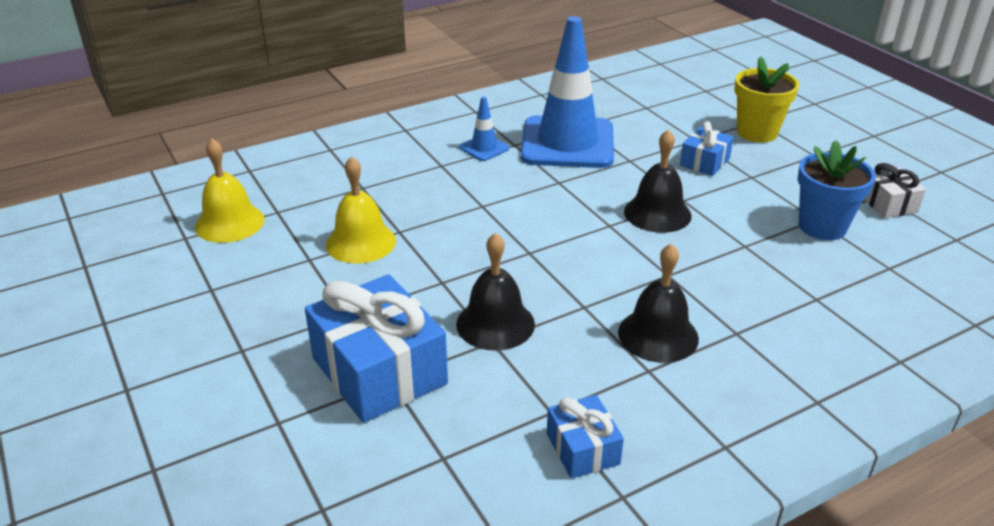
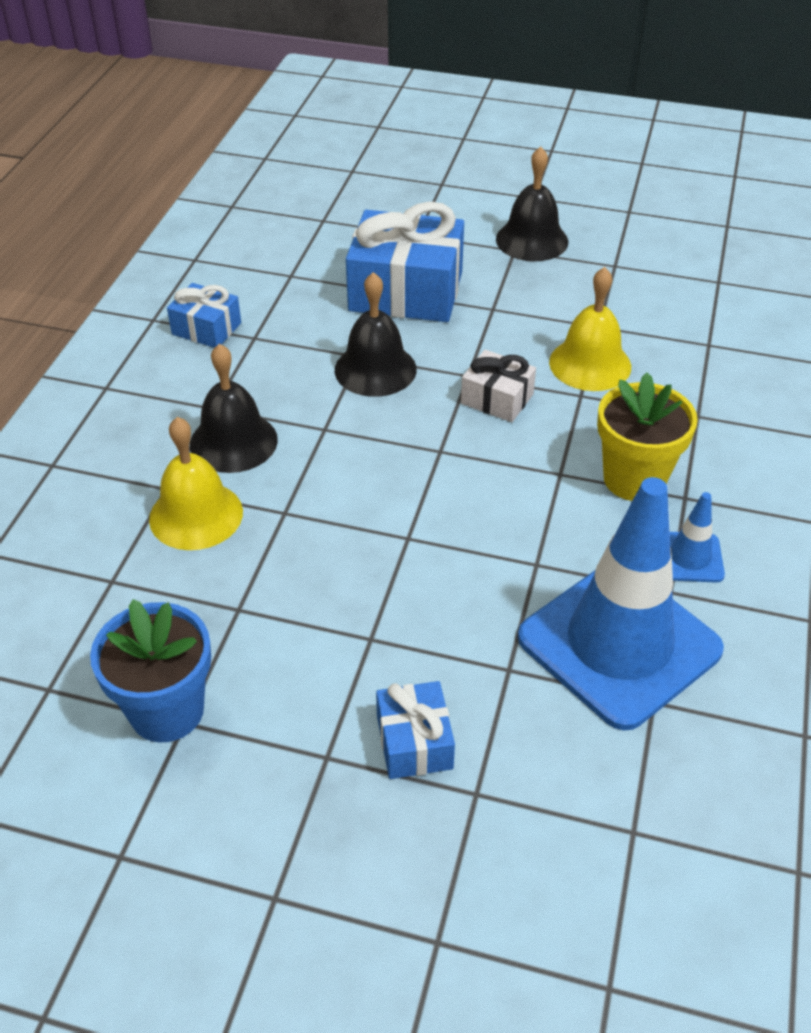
camera: 135 degrees right, 10 degrees up
(229, 223) = (718, 311): yellow bell -> yellow bell (196, 515)
(657, 213) = (377, 592): black bell -> black bell (532, 240)
(757, 132) = (407, 896): yellow flower pot -> yellow flower pot (634, 479)
(887, 203) = (100, 836): white gift -> white gift (497, 399)

